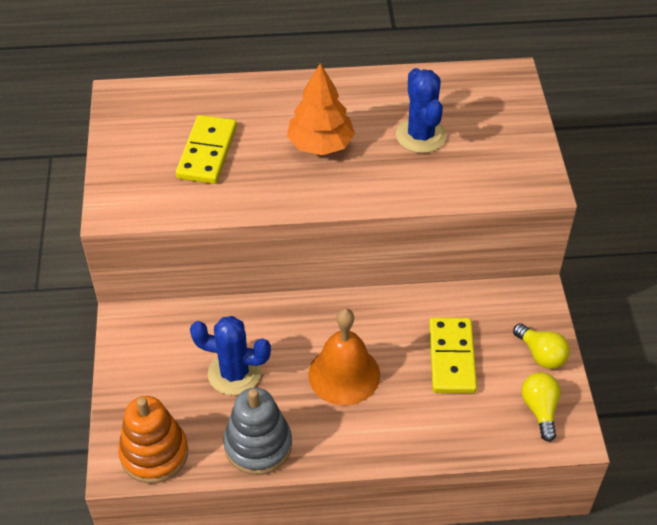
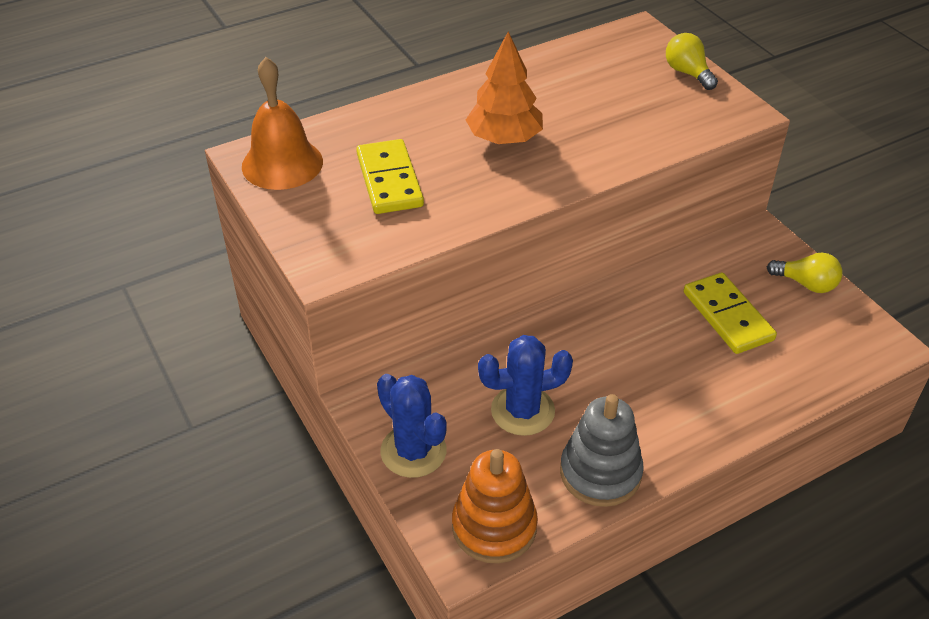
camera: 25 degrees left, 5 degrees down
(344, 374) = (636, 370): orange bell -> orange bell (282, 164)
(421, 135) = (597, 103): blue cactus -> blue cactus (413, 451)
(540, 409) = (843, 333): yellow light bulb -> yellow light bulb (688, 73)

